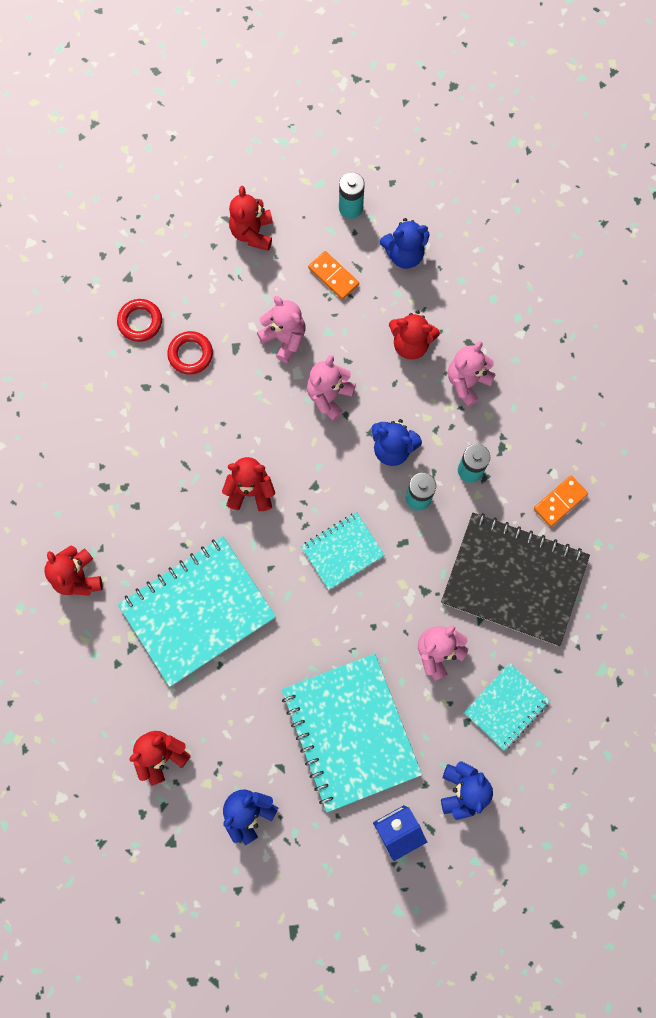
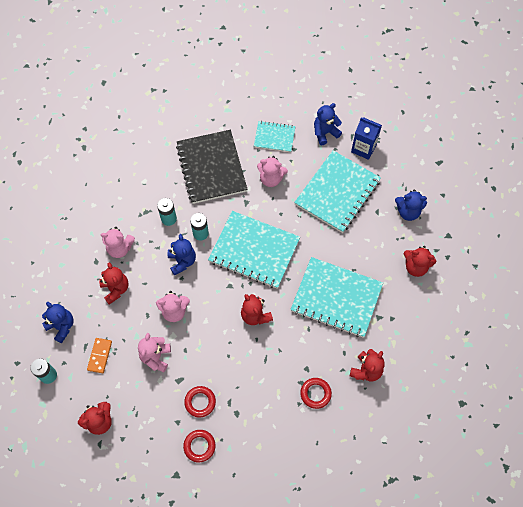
camera: 125 degrees left, 10 degrees down
(98, 494) = (315, 393): none -> red ring
(342, 551) = (254, 250): turquoise notebook -> turquoise notebook, size x1.85
(560, 501) = (157, 170): orange domino -> none

